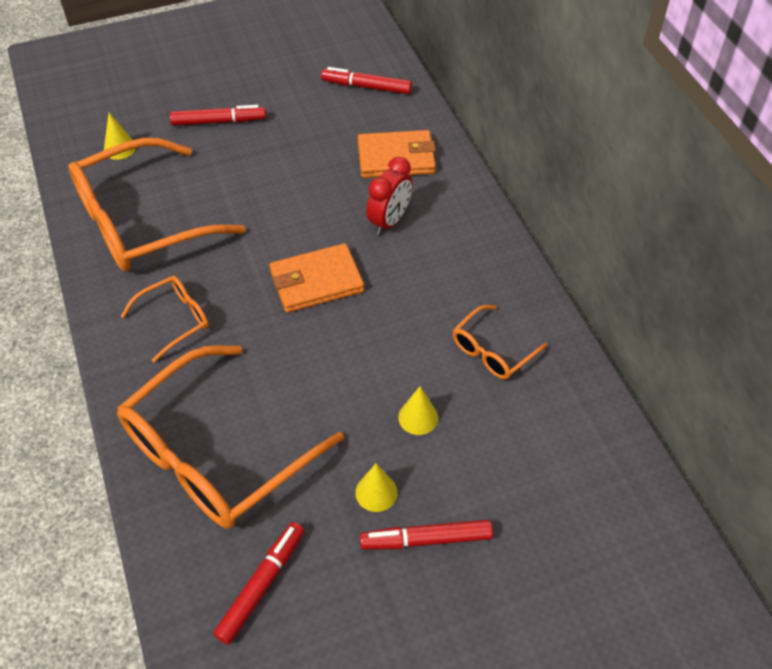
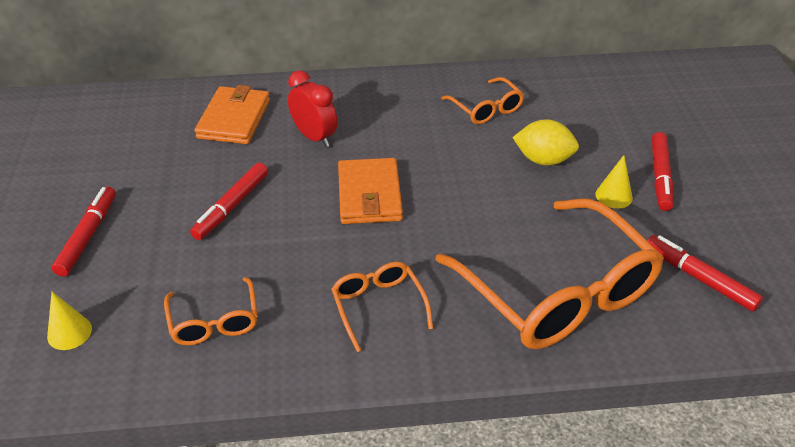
camera: 75 degrees left, 10 degrees down
(142, 221) = (214, 322): orange glasses -> orange glasses, size x0.47
(366, 87) = (118, 120): red marker -> red marker (231, 206)
(418, 417) = (543, 160): yellow cone -> yellow lemon

